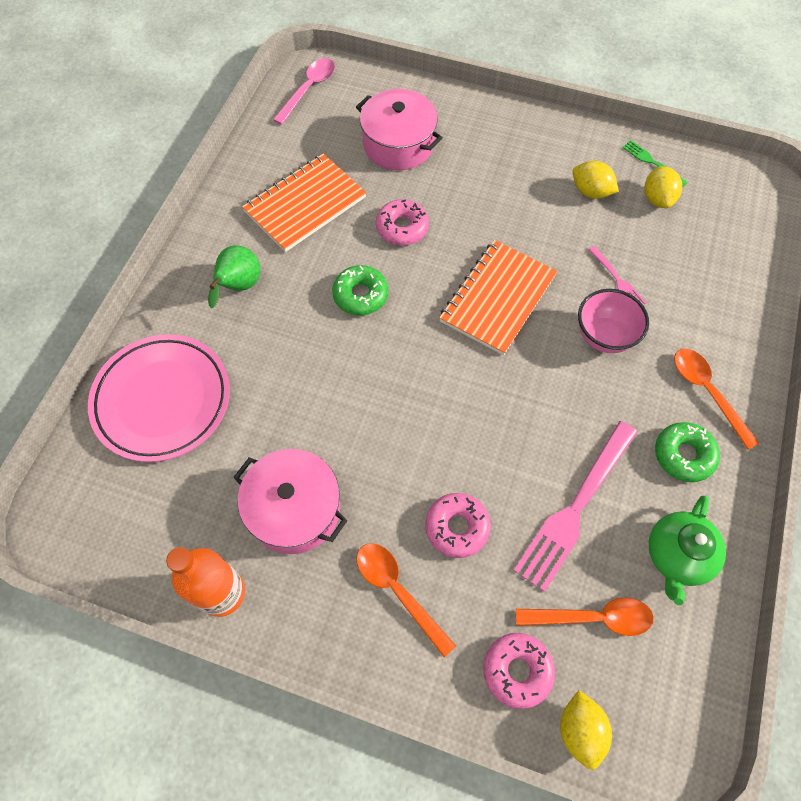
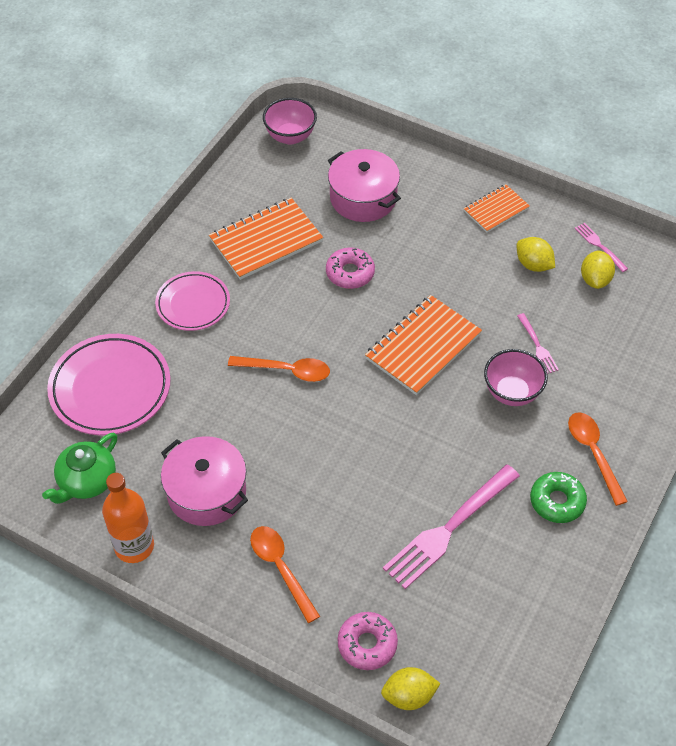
camera: 10 degrees right, 10 degrees down
(239, 287) = (193, 304): green pear -> pink plate
(309, 89) = (290, 136): pink spoon -> pink bowl
(360, 295) = (300, 326): green donut -> none
(457, 527) = (342, 528): pink donut -> none
(538, 138) = (496, 210): none -> orange notebook
(580, 730) = (409, 696): yellow lemon -> yellow lemon turned 75 degrees clockwise
(593, 617) = (442, 615): orange spoon -> orange spoon (287, 370)
(652, 162) = (599, 246): green fork -> pink fork
(677, 555) = (528, 580): green teapot -> green teapot (86, 481)

